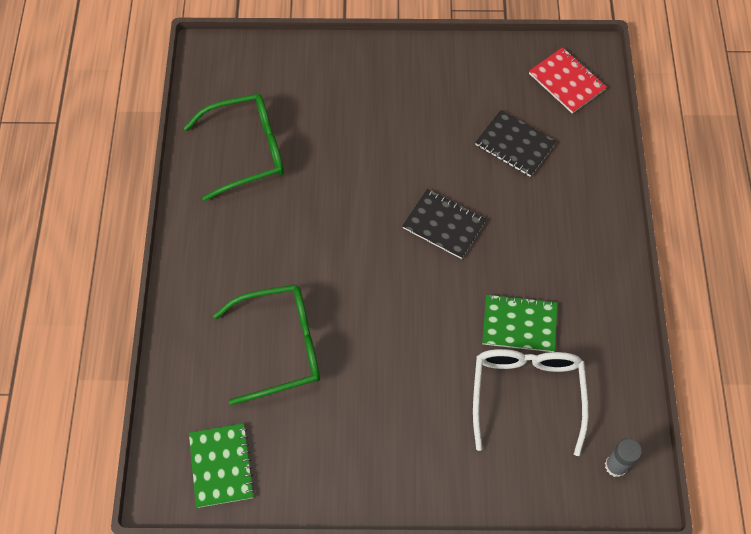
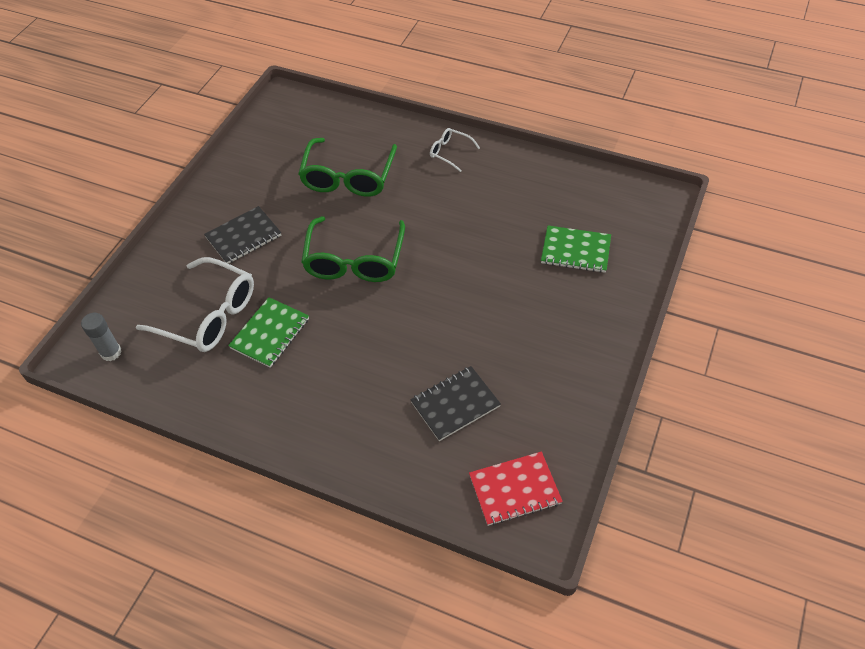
camera: 115 degrees right, 10 degrees down
(204, 257) = (450, 152): none -> white glasses
(221, 466) = (281, 127): green notebook -> green notebook (575, 250)
(247, 151) = (541, 200): green glasses -> green glasses (354, 260)
(444, 225) = (396, 313): black notebook -> black notebook (243, 236)

